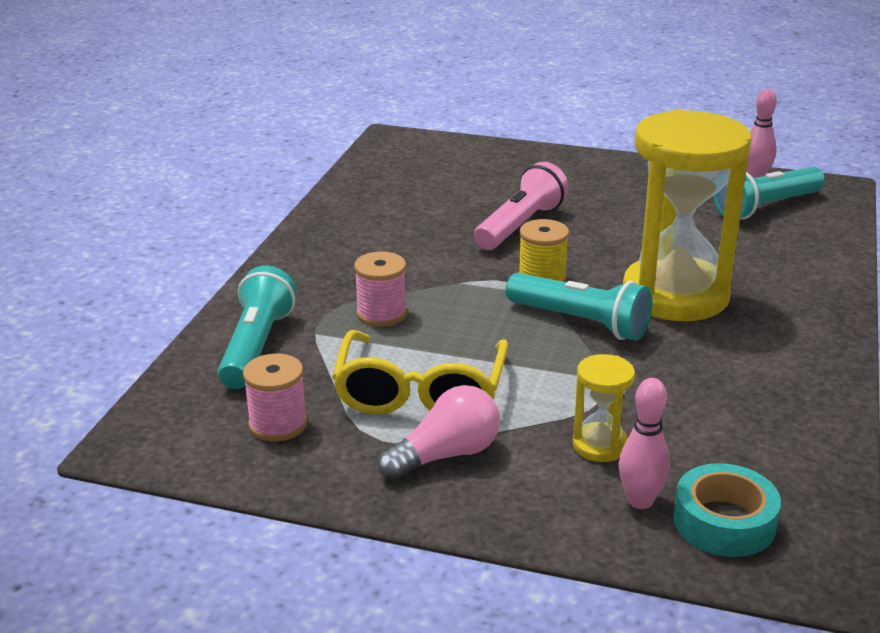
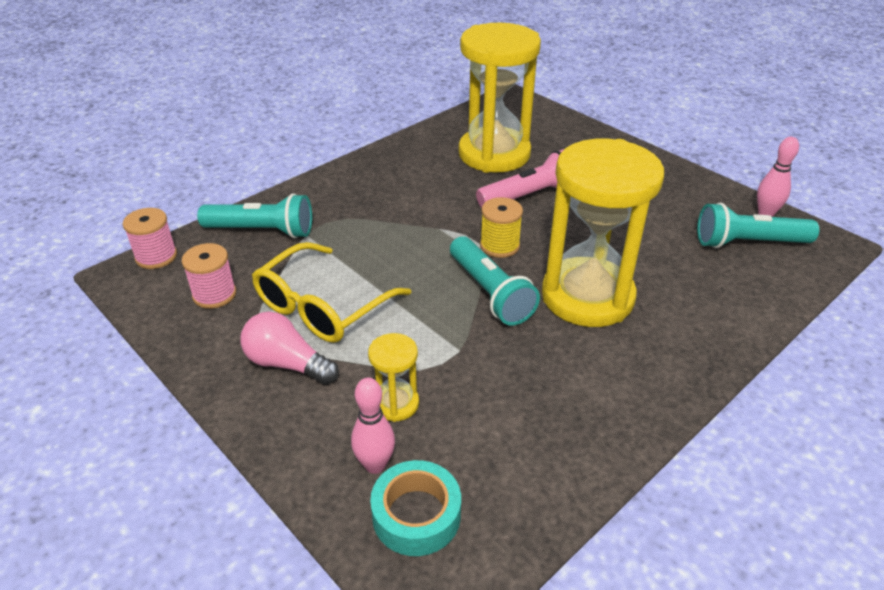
camera: 30 degrees right, 10 degrees up
(256, 346) = (262, 231): turquoise flashlight -> turquoise flashlight turned 60 degrees clockwise
(382, 314) = (362, 235): pink spool -> pink spool (156, 257)
(437, 197) = (494, 154): none -> yellow hourglass
(446, 455) = (287, 364): pink light bulb -> pink light bulb turned 150 degrees counterclockwise

